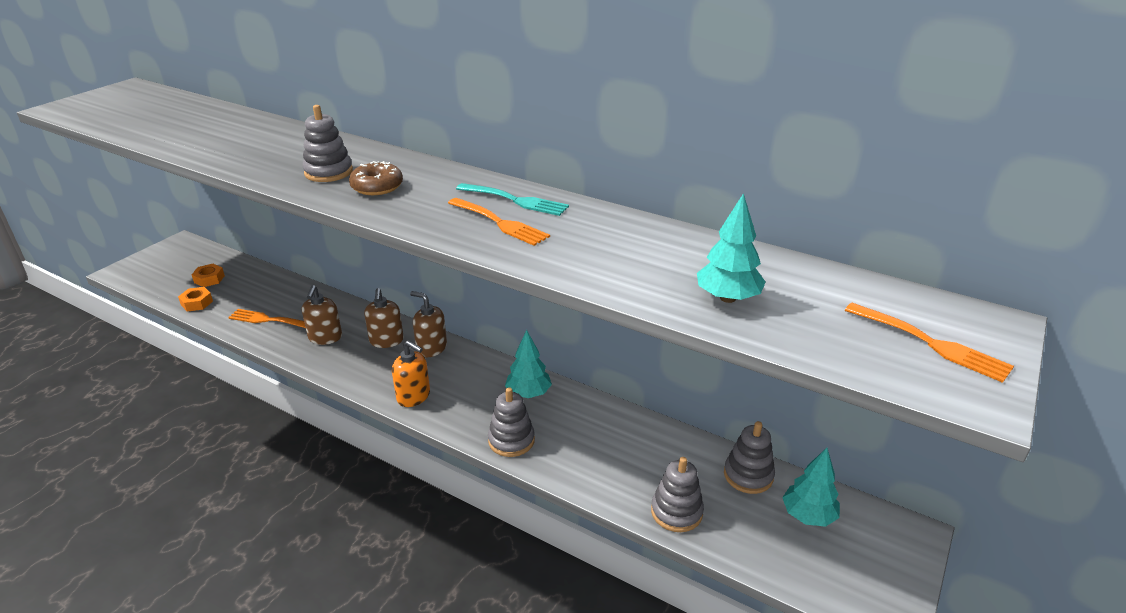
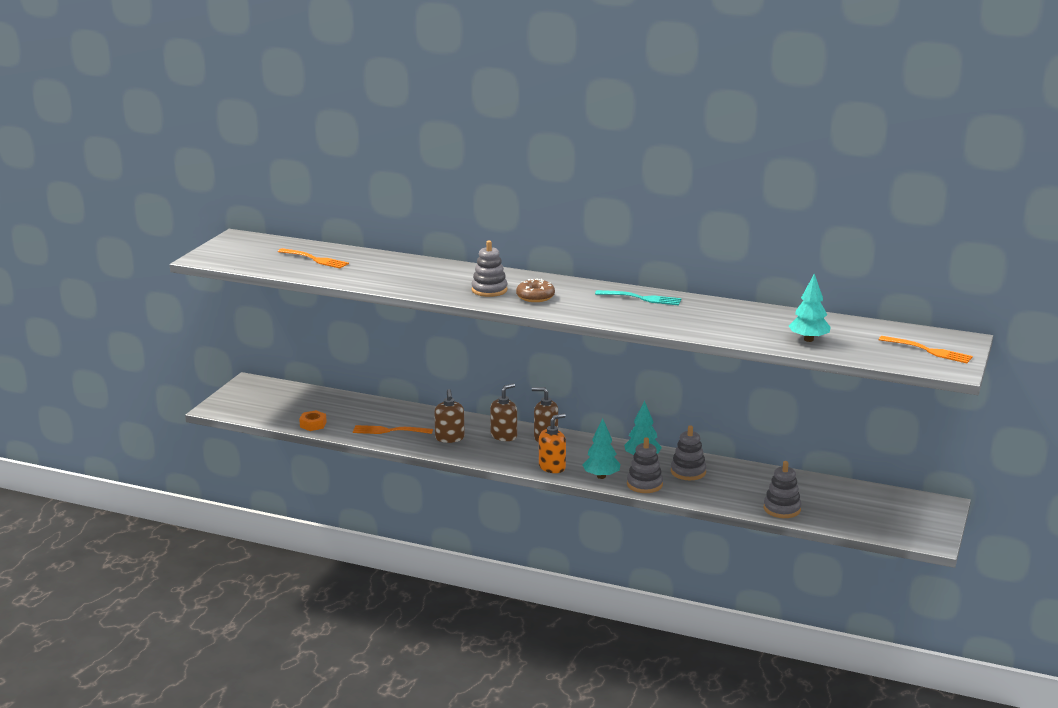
camera: 10 degrees left, 10 degrees down
(209, 279) = (307, 407): orange nut -> none
(386, 341) = (504, 436): brown soap dispenser -> brown soap dispenser turned 120 degrees counterclockwise
(414, 396) = (552, 467): orange soap dispenser -> orange soap dispenser turned 60 degrees counterclockwise
(500, 223) = (641, 312): orange fork -> orange fork (315, 259)
(748, 475) = (825, 487): grey stacking toy -> grey stacking toy (688, 472)
(808, 515) = (872, 502): turquoise tree -> turquoise tree (601, 476)

